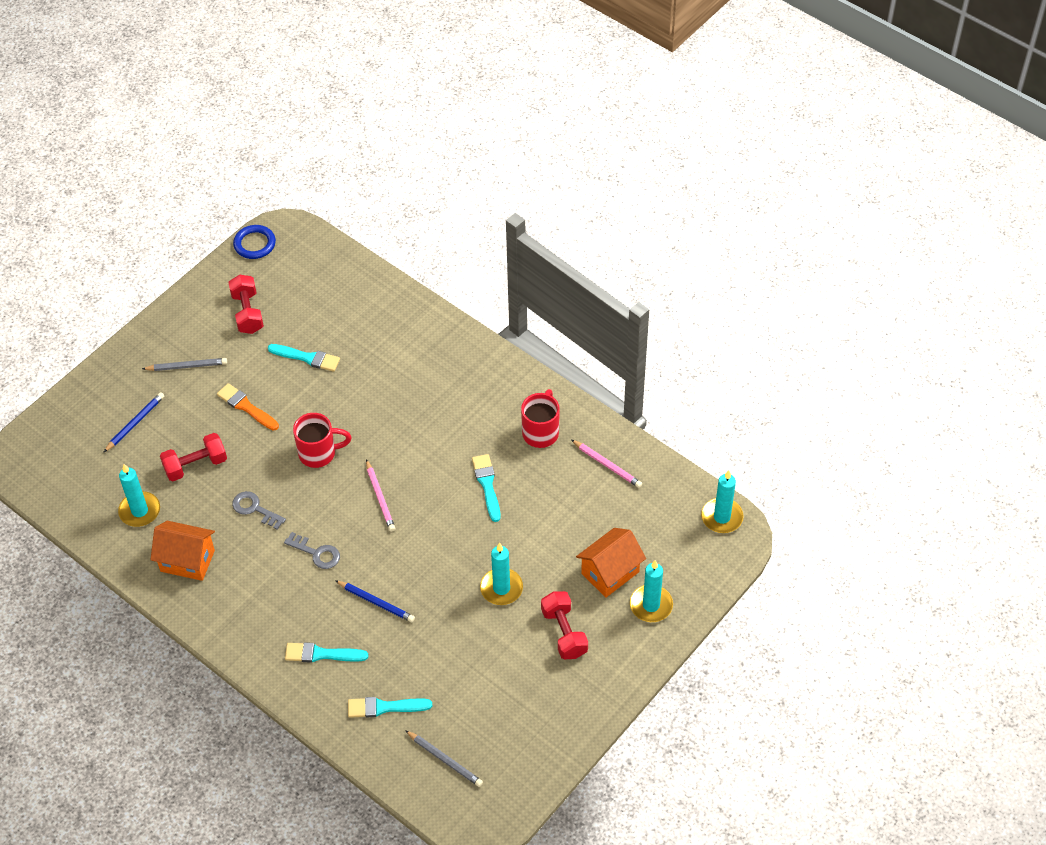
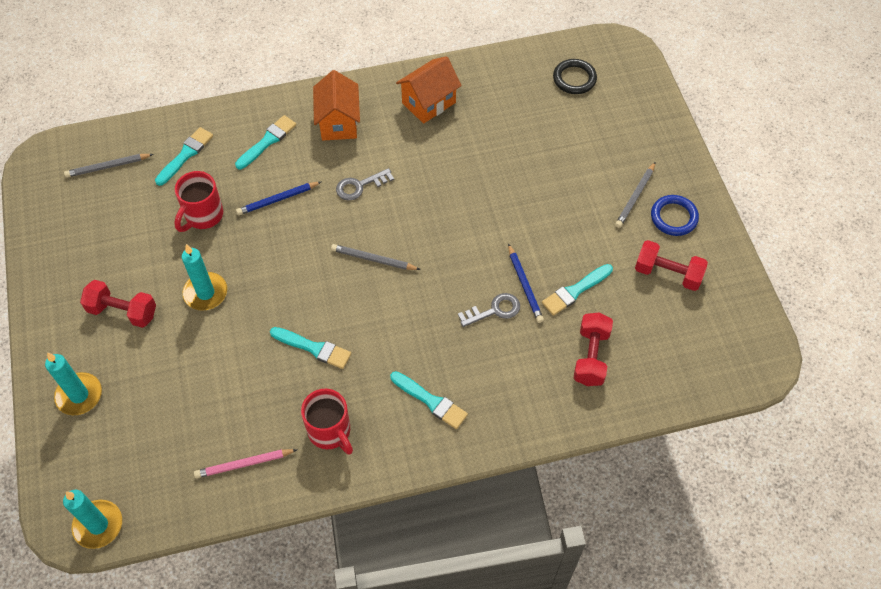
camera: 125 degrees right, 5 degrees up
(82, 471) = (574, 79): none -> black ring
(135, 423) = (598, 133): blue pencil -> blue pencil (524, 285)
(140, 511) = (503, 96): turquoise candle -> none
(195, 465) = (519, 151): red dumbbell -> red dumbbell (591, 356)
(246, 407) = (553, 216): orange brush -> none
(255, 244) = (758, 326): blue ring -> blue ring (674, 217)
(255, 509) = (440, 168): grey key -> grey key (494, 310)
(319, 453) = (458, 241): red mug -> red mug (203, 216)
(380, 498) = (373, 259): pink pencil -> grey pencil
(468, 390) = (430, 401): none -> turquoise brush
(610, 572) = (139, 385): orange house -> orange house (338, 122)

